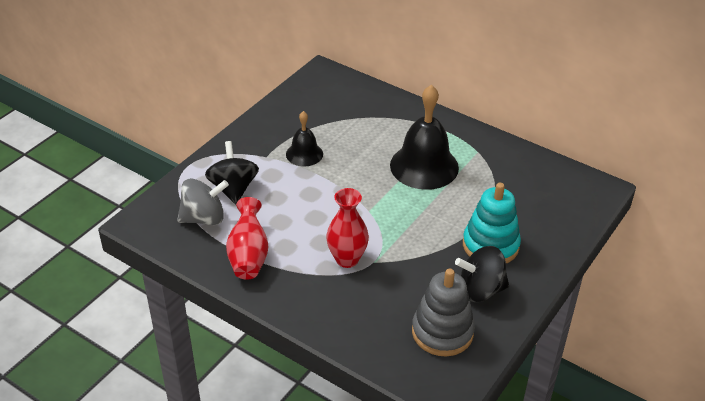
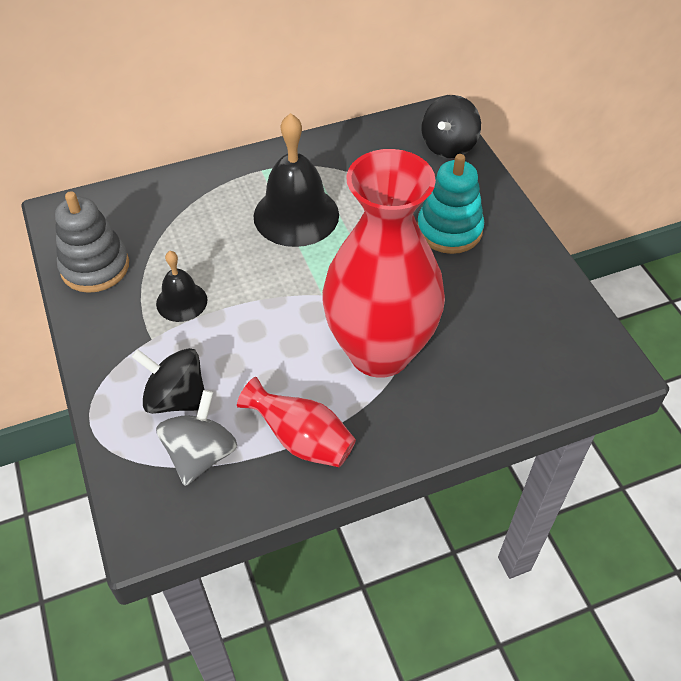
camera: 55 degrees left, 10 degrees up
(347, 259) = (379, 352): red vase -> red vase, size x2.13
(442, 332) = (537, 330): grey stacking toy -> grey stacking toy (95, 267)
(480, 290) = (502, 270): black spinning top -> black spinning top (448, 146)

